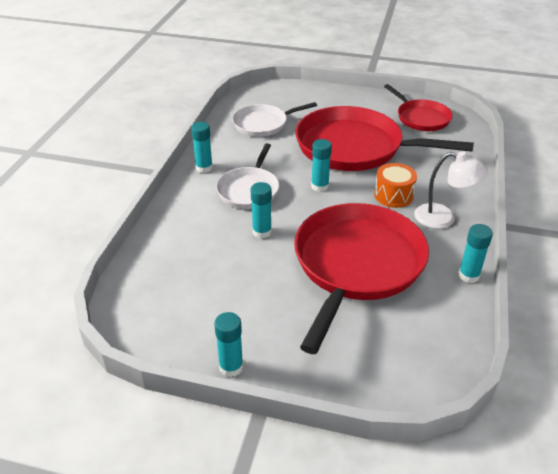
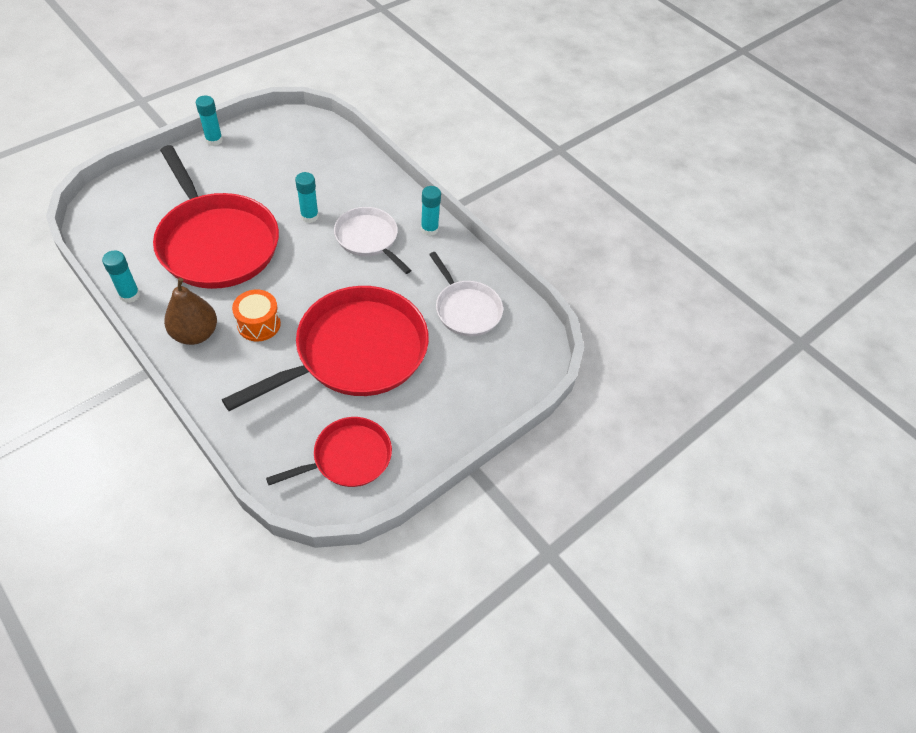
camera: 120 degrees right, 15 degrees up
(263, 124) = (466, 309): white pan -> white pan turned 135 degrees clockwise
(319, 186) = (325, 284): turquoise glue stick -> none
(421, 118) = (348, 457): red pan -> red pan turned 150 degrees clockwise
(443, 218) = (195, 334): white lamp -> brown pear

